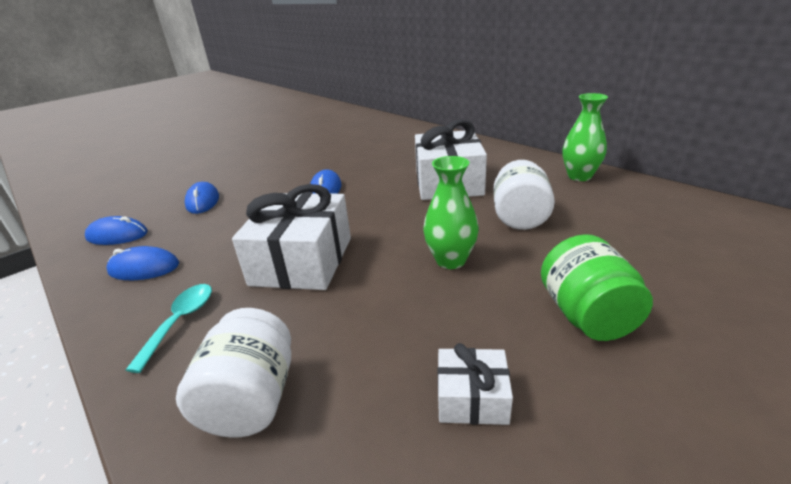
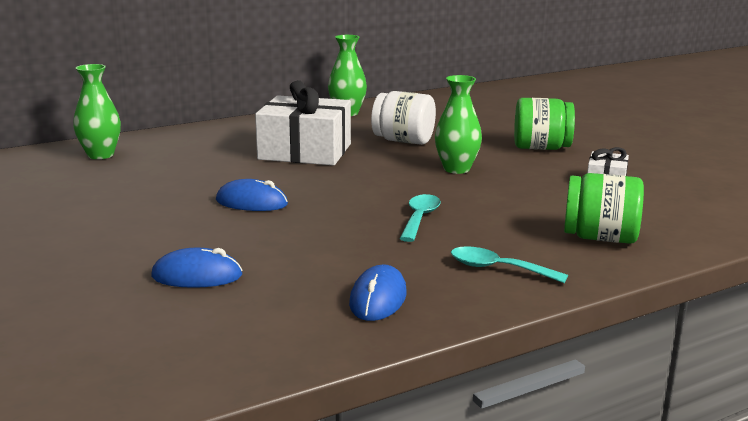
camera: 80 degrees left, 10 degrees down
(117, 235) = (258, 331): blue mouse -> none
(251, 399) = (600, 238): white jar -> green jar
(302, 261) = (419, 219): white gift -> turquoise spoon
(396, 133) = (100, 155): none -> green vase

